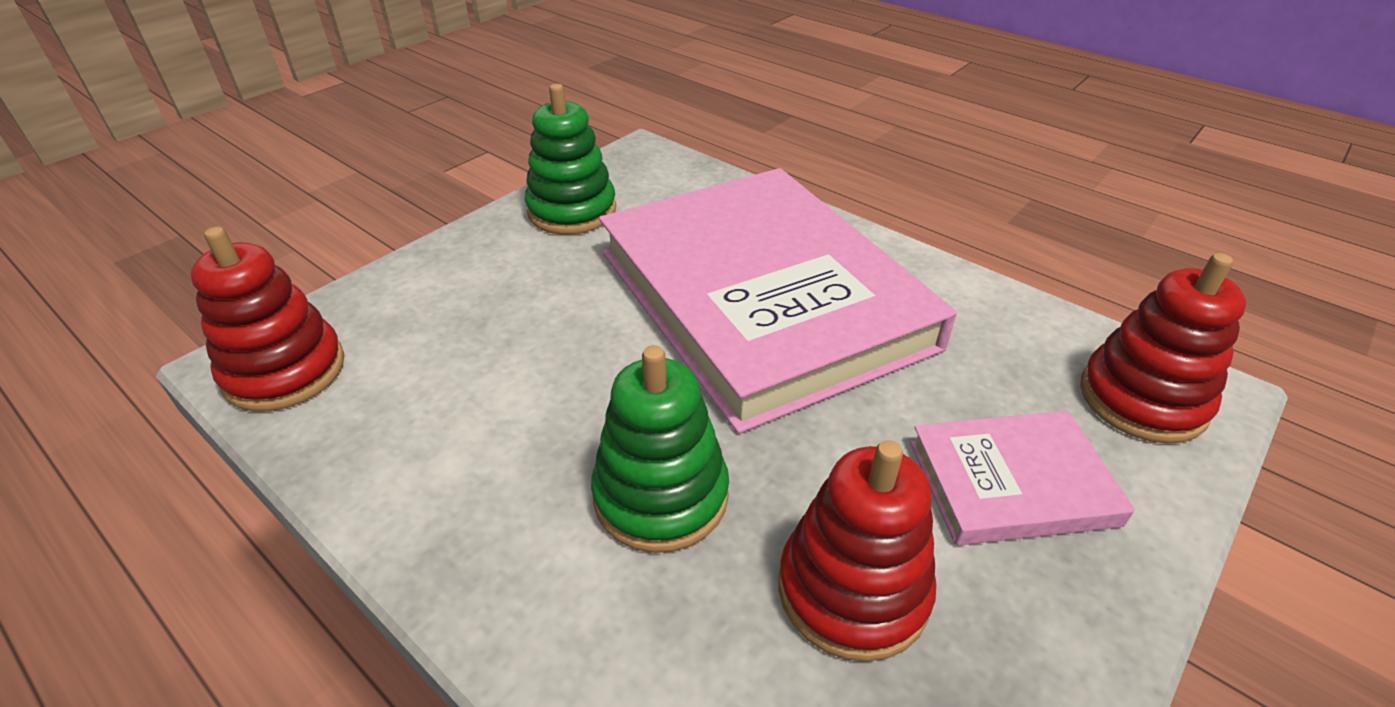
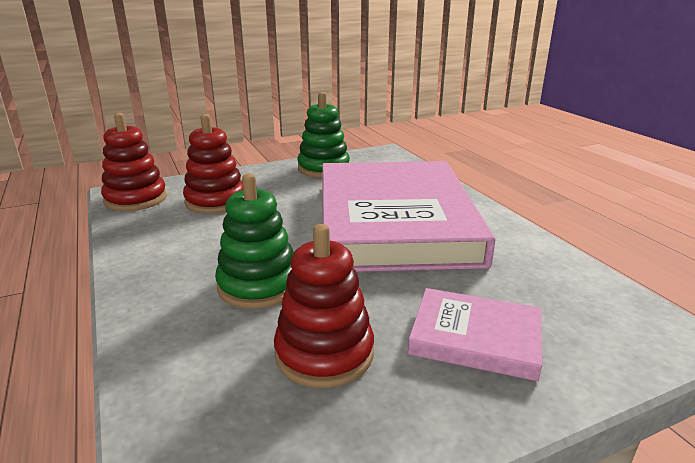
camera: 25 degrees right, 15 degrees down
(1142, 399) = (618, 325): red stacking toy -> red stacking toy (215, 201)

